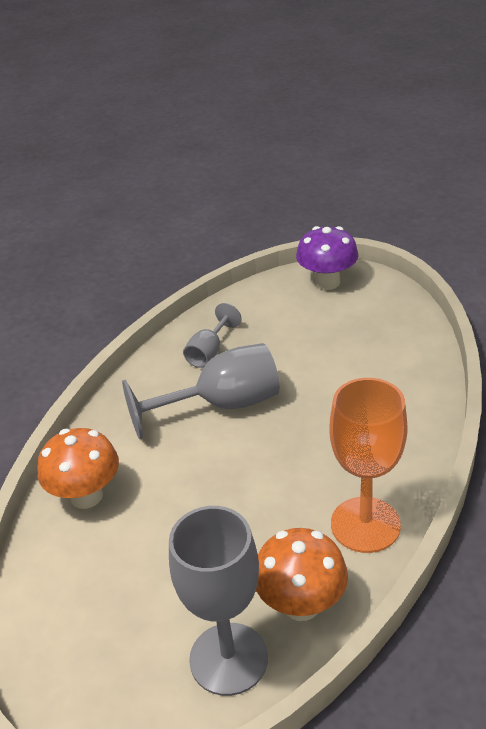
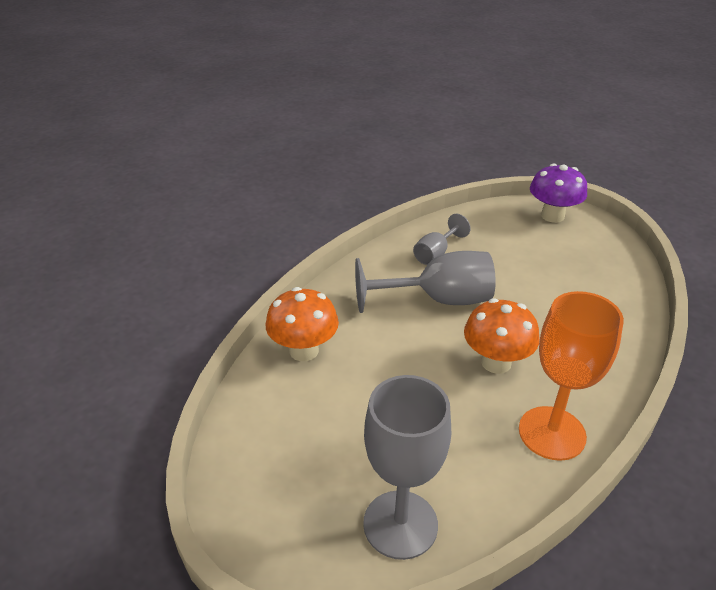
camera: 10 degrees right, 0 degrees up
(301, 604) = (478, 491): orange mushroom -> orange mushroom (496, 362)

